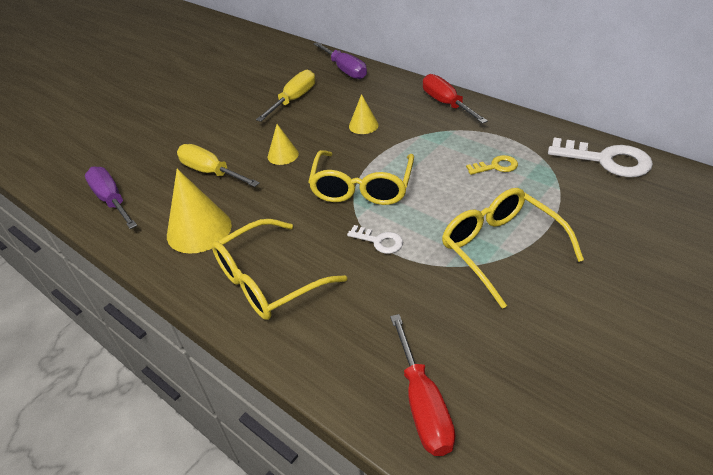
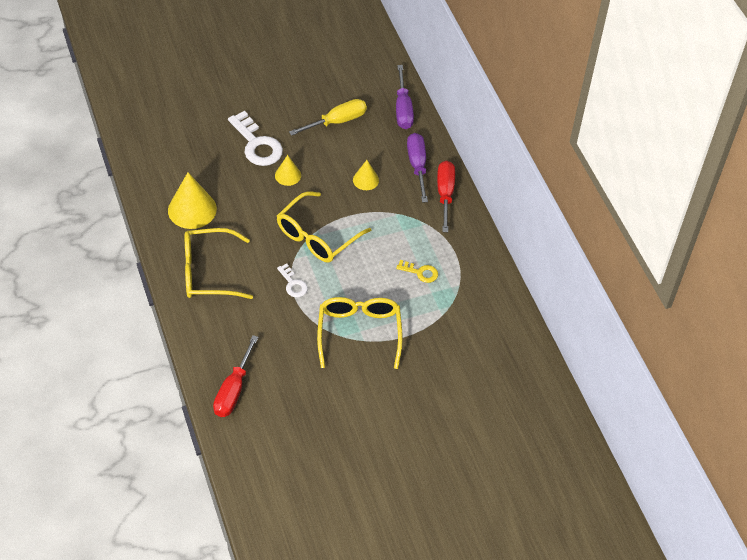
camera: 25 degrees right, 10 degrees up
(112, 200) = (152, 150): purple screwdriver -> purple screwdriver (417, 166)
(211, 172) = (229, 162): yellow screwdriver -> none
(606, 160) = (499, 312): white key -> white key (257, 144)

